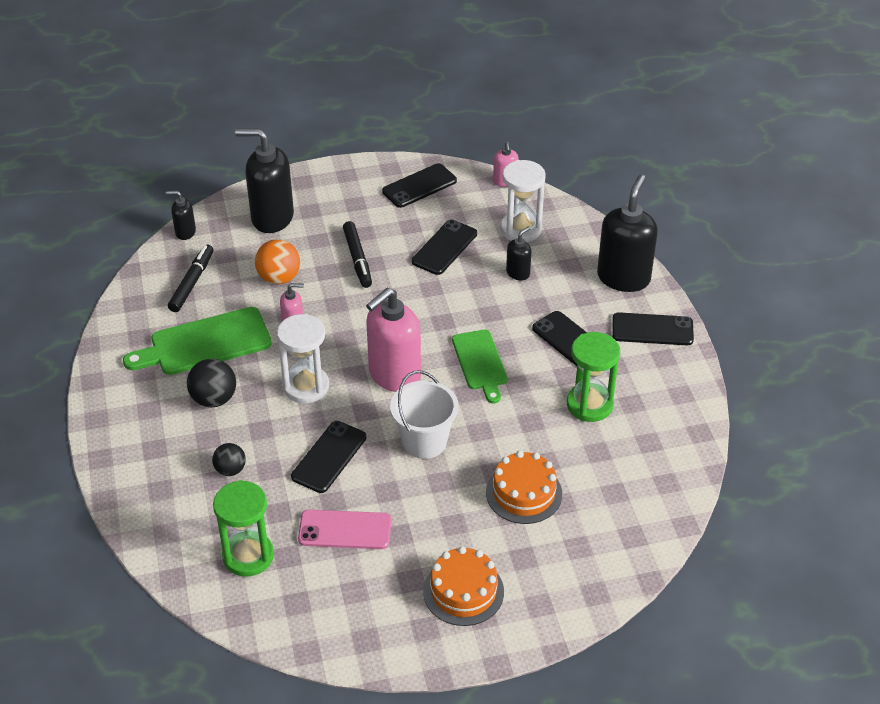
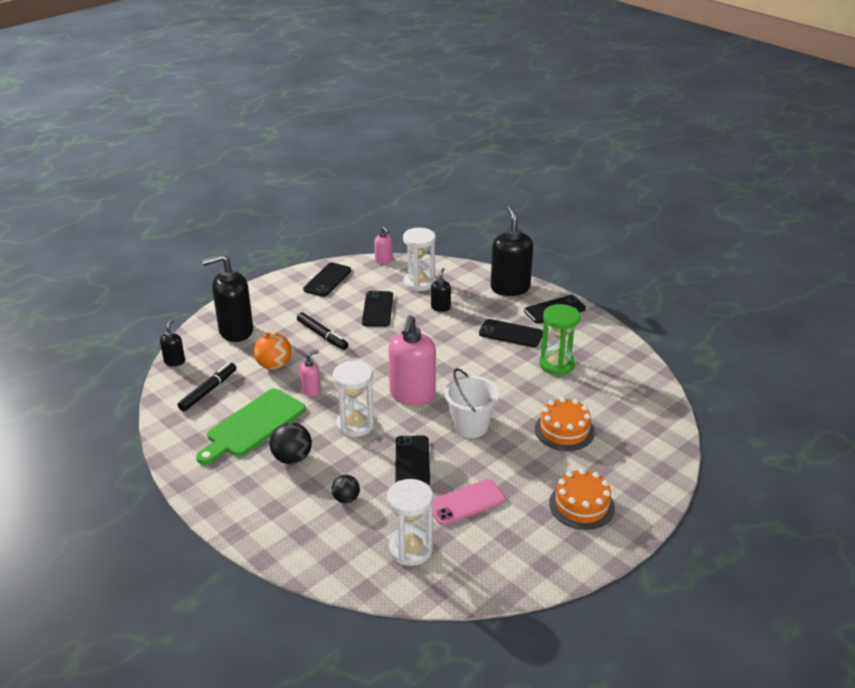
camera: 30 degrees left, 10 degrees down
(185, 232) = (174, 361): black soap dispenser -> black soap dispenser turned 120 degrees clockwise
(192, 283) = (208, 391): black marker -> black marker turned 45 degrees clockwise
(248, 556) = (410, 549): green hourglass -> white hourglass
(480, 363) = (464, 366): green cutting board -> none

